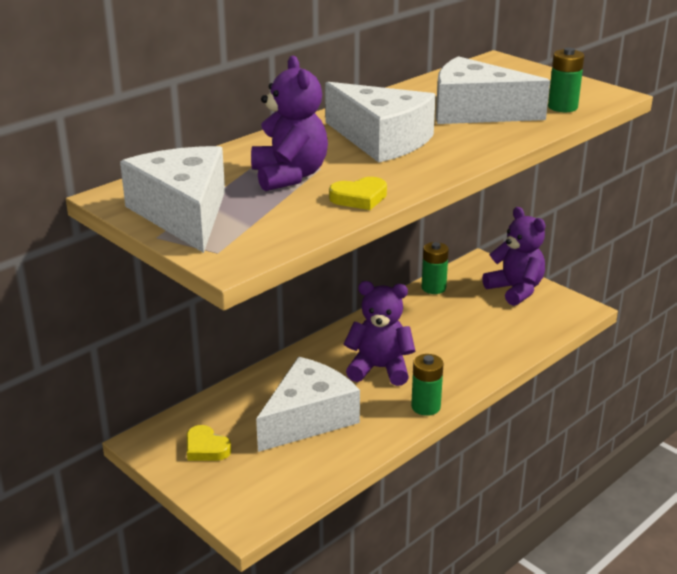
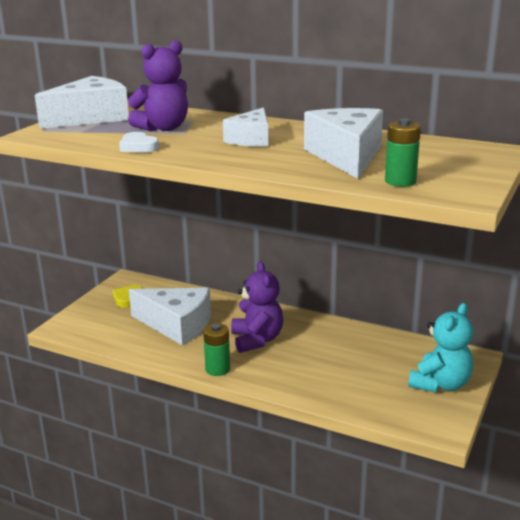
camera: 70 degrees right, 5 degrees down
(359, 198) = (138, 147): yellow heart -> white heart
(381, 140) = (251, 139): white cheese -> white cheese, size x0.63
(433, 288) = (401, 341): green battery -> none
(515, 290) = (440, 384): purple teddy bear -> turquoise teddy bear

